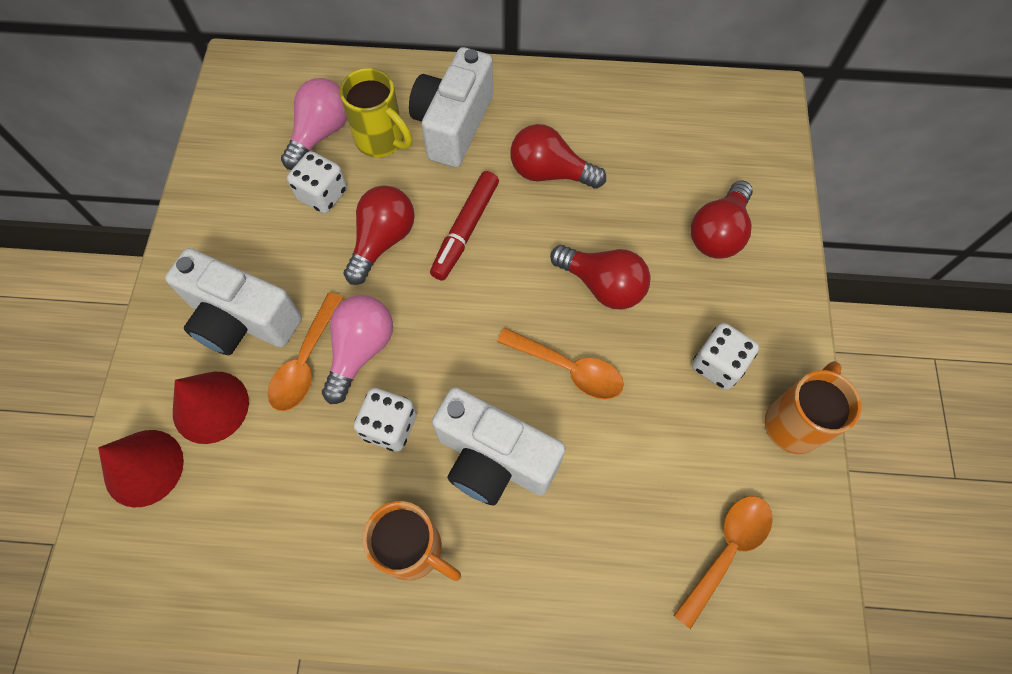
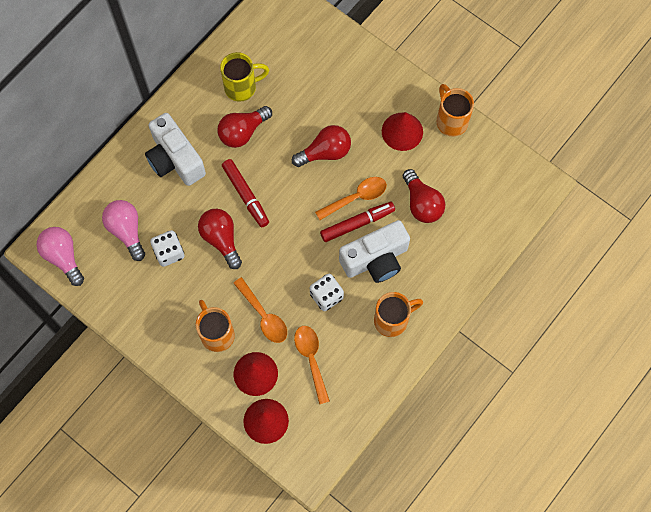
camera: 55 degrees left, 5 degrees up
(242, 319) = (216, 334): white camera -> orange mug
(360, 350) = (276, 286): pink light bulb -> pink light bulb (63, 257)
(382, 140) = (156, 202): yellow mug -> yellow mug (242, 87)
(530, 396) = (357, 223): none -> red marker
(718, 233) = (337, 79): red light bulb -> red light bulb (422, 203)
(718, 364) = (402, 131): white dice -> red cone
(727, 551) = (484, 191): orange spoon -> orange spoon (311, 359)

